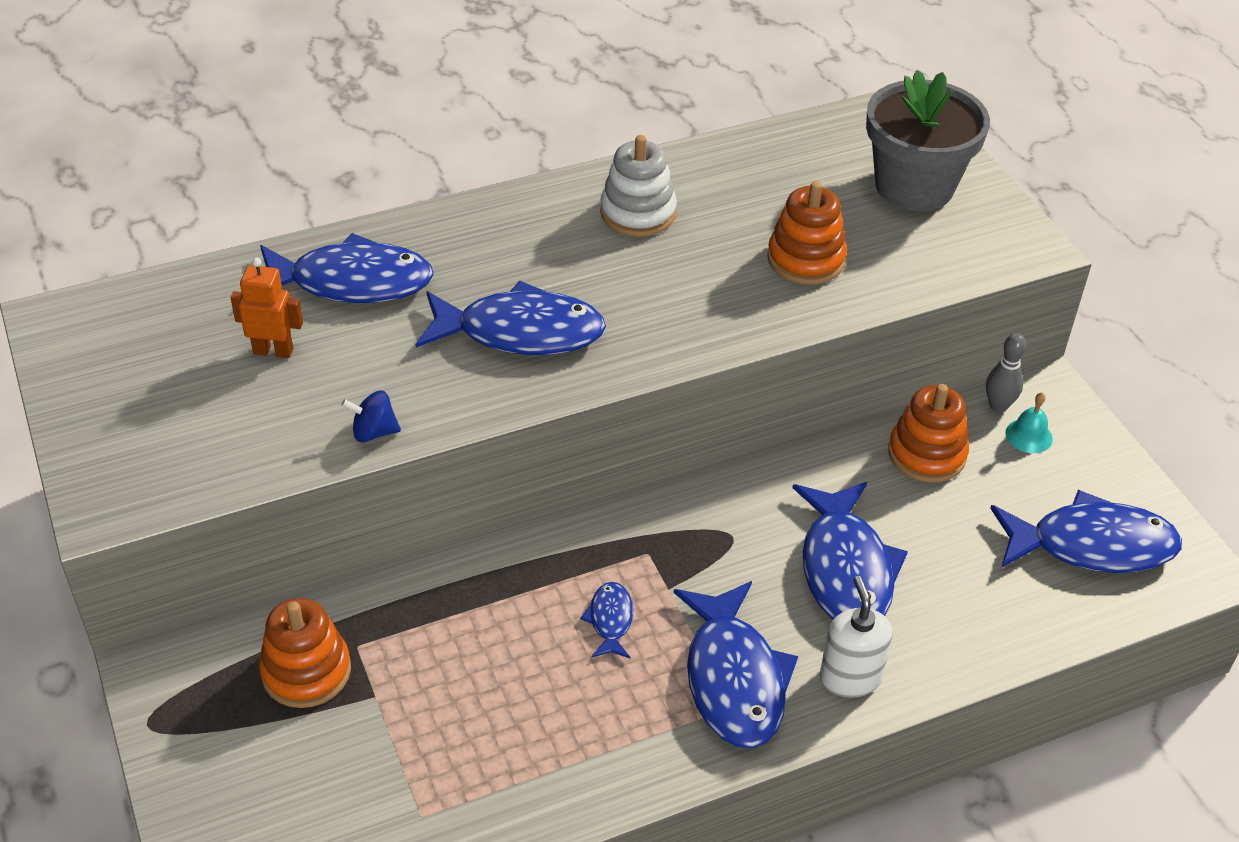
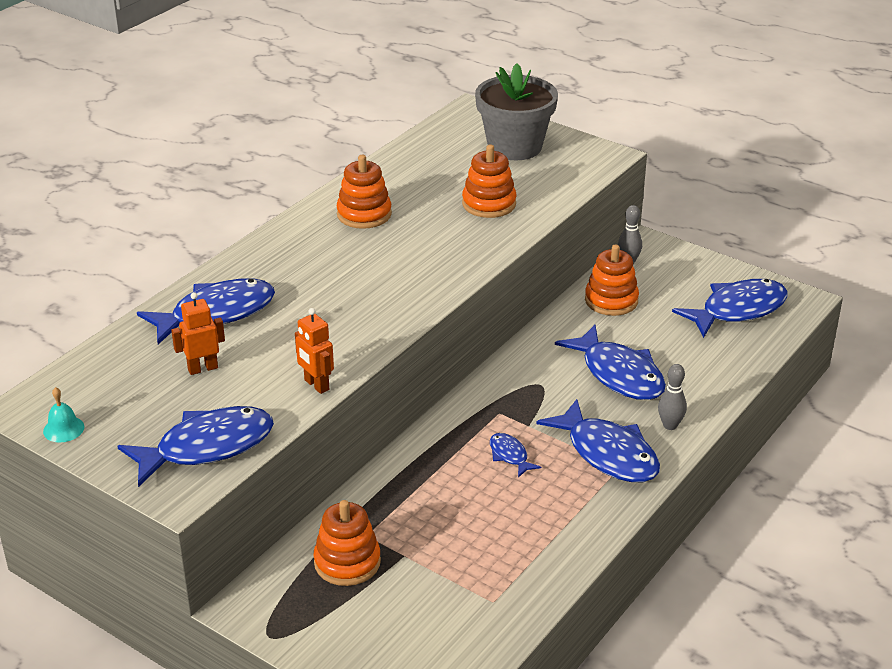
camera: 30 degrees left, 10 degrees down
(374, 432) = (316, 385): blue spinning top -> orange robot
(520, 332) = (355, 300): blue fish -> blue fish (207, 447)
(638, 213) = (364, 214): white stacking toy -> orange stacking toy
(850, 677) = (670, 425): white soap dispenser -> grey bowling pin
(1029, 436) = (658, 270): turquoise bell -> turquoise bell (63, 429)

